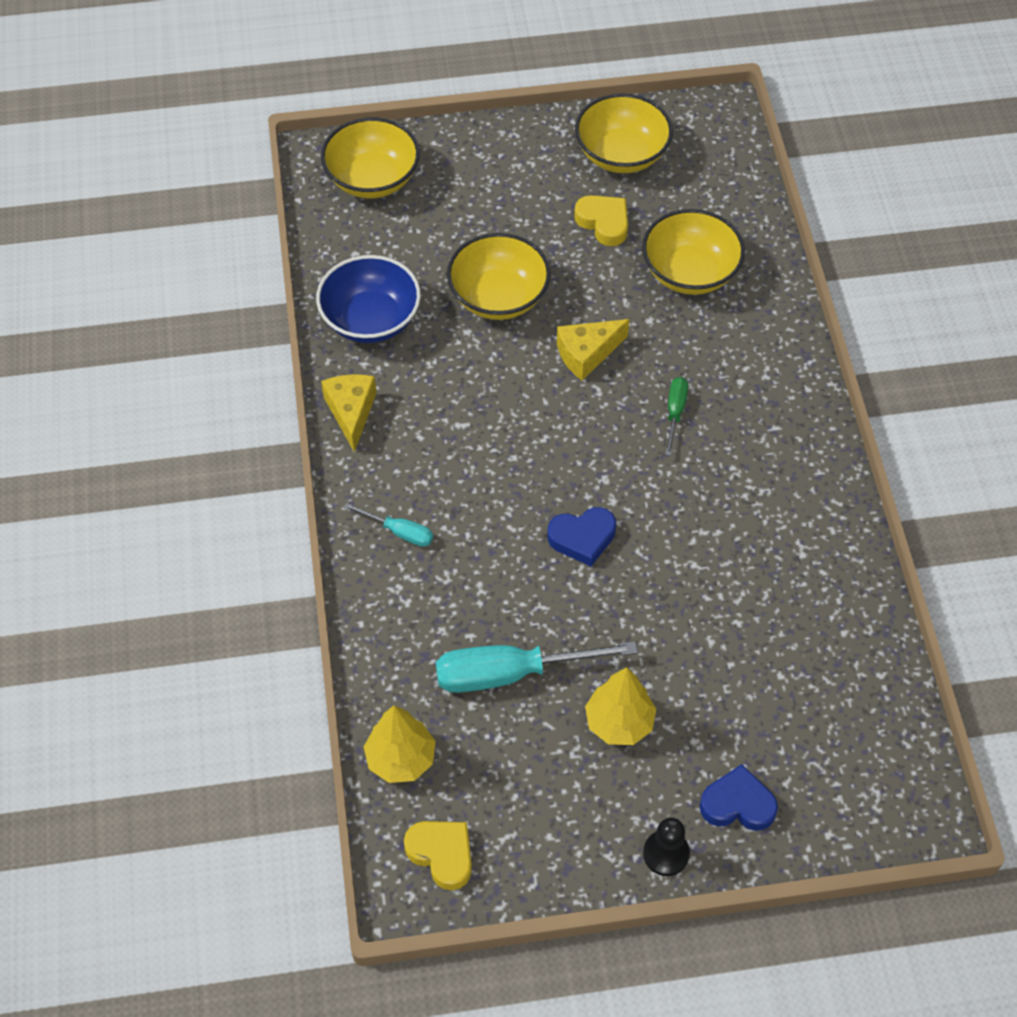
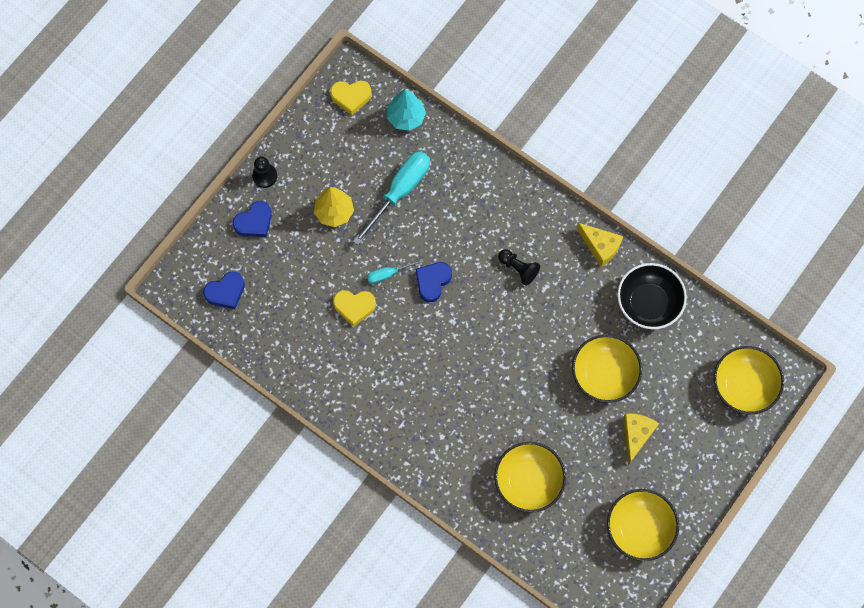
camera: 135 degrees right, 15 degrees up
(371, 319) = (648, 303): blue bowl -> black bowl
(399, 532) = (514, 210): turquoise screwdriver -> turquoise screwdriver (388, 274)
(401, 759) = (406, 117): yellow tree -> turquoise tree
(468, 467) = (518, 269): none -> black pawn
(587, 354) = (529, 382): yellow cheese -> yellow cheese (636, 435)
(604, 223) = (602, 472): yellow heart -> yellow heart (354, 307)
(675, 412) = (455, 388): green screwdriver -> none
(858, 748) = (226, 292): none -> blue heart

